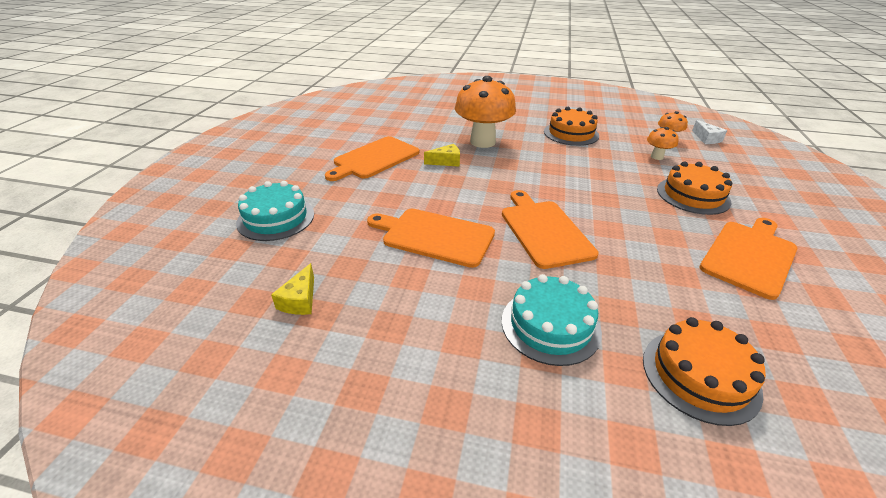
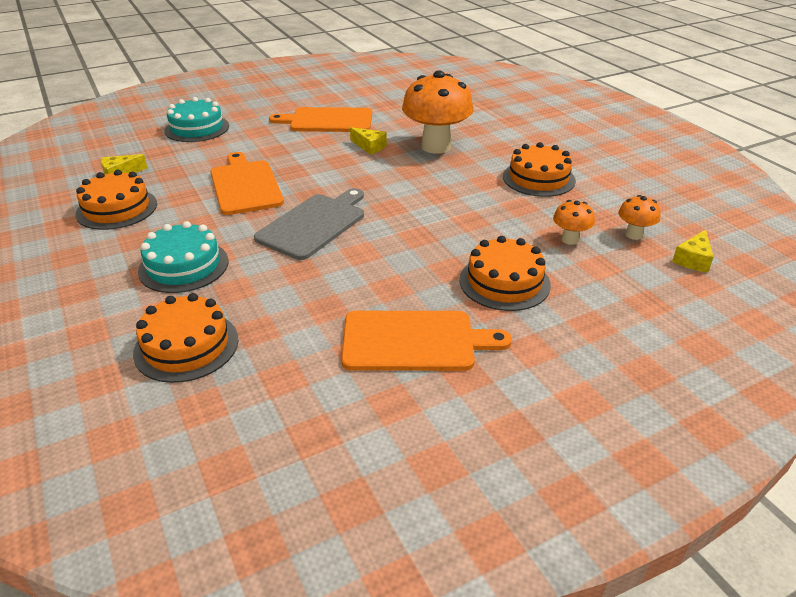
camera: 50 degrees right, 0 degrees up
(379, 330) = (117, 209): none -> orange cake
(544, 230) = (314, 224): orange cutting board -> grey cutting board
(706, 138) = (693, 259): white cheese -> yellow cheese

